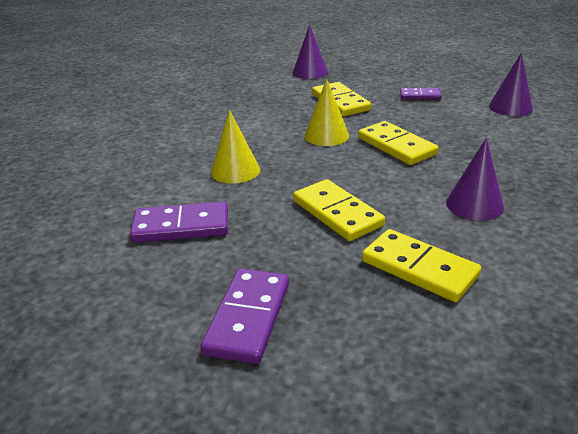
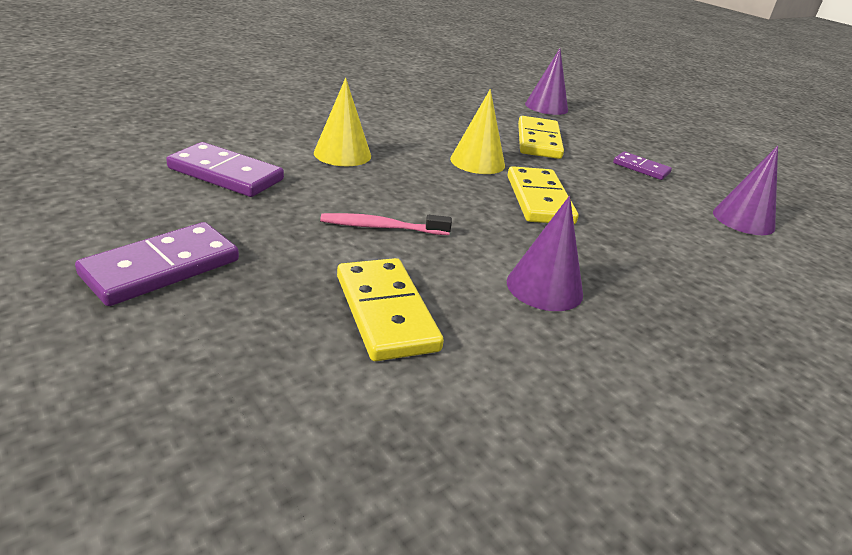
camera: 25 degrees right, 0 degrees up
(337, 213) = (381, 227): yellow domino -> pink toothbrush

